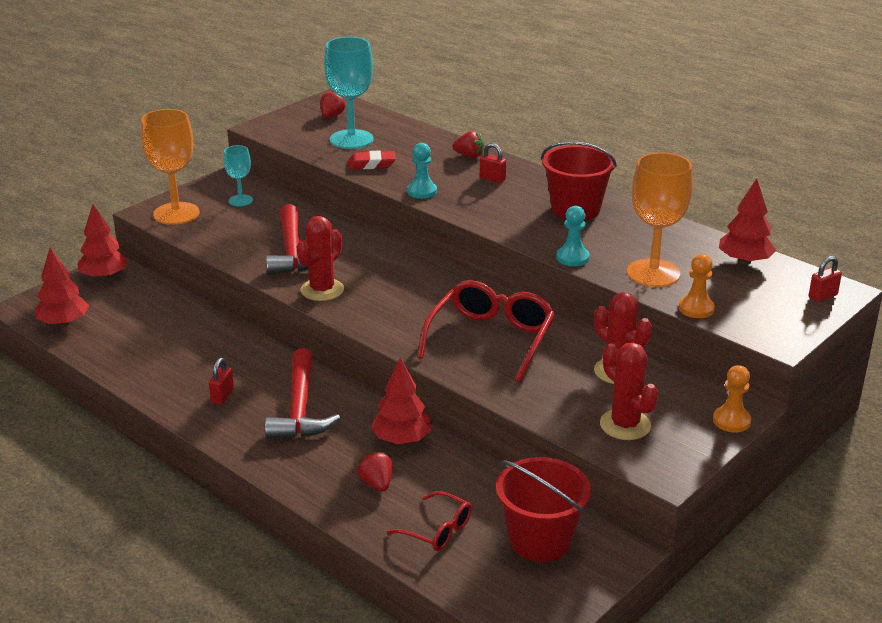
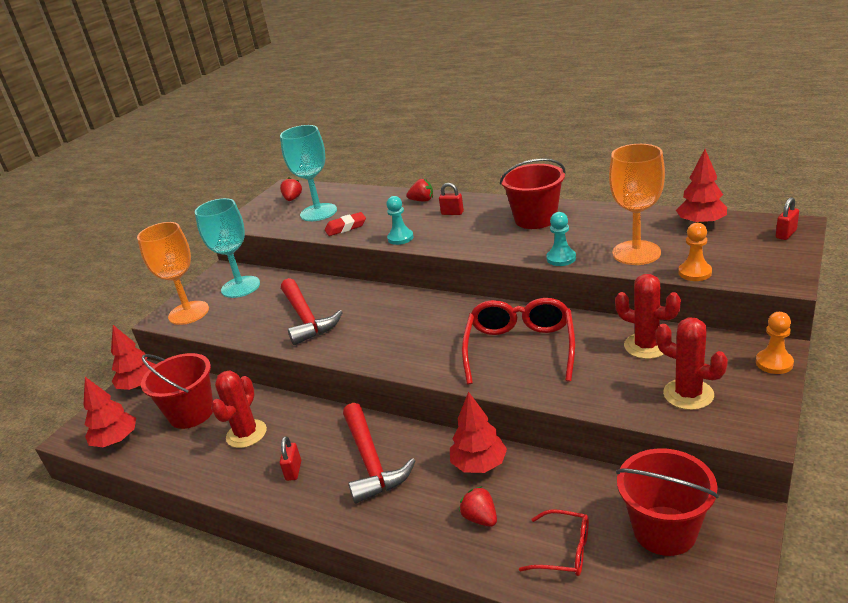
camera: 10 degrees left, 0 degrees up
(146, 317) = (191, 413): none -> red bucket
(240, 200) = (240, 287): turquoise goblet -> turquoise goblet, size x1.84
(322, 290) = (348, 345): red cactus -> red cactus (246, 434)

